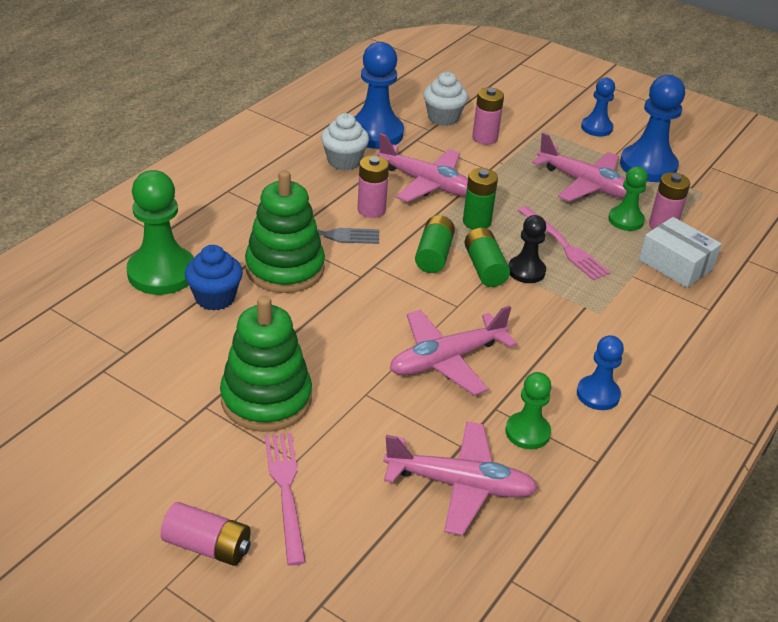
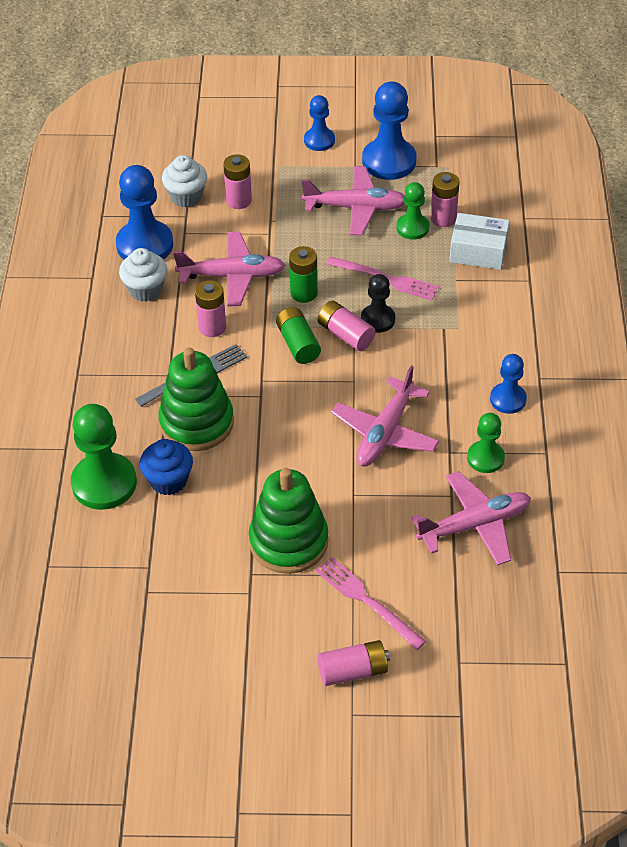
camera: 30 degrees left, 10 degrees up
(484, 268) = (345, 334): green battery -> pink battery

